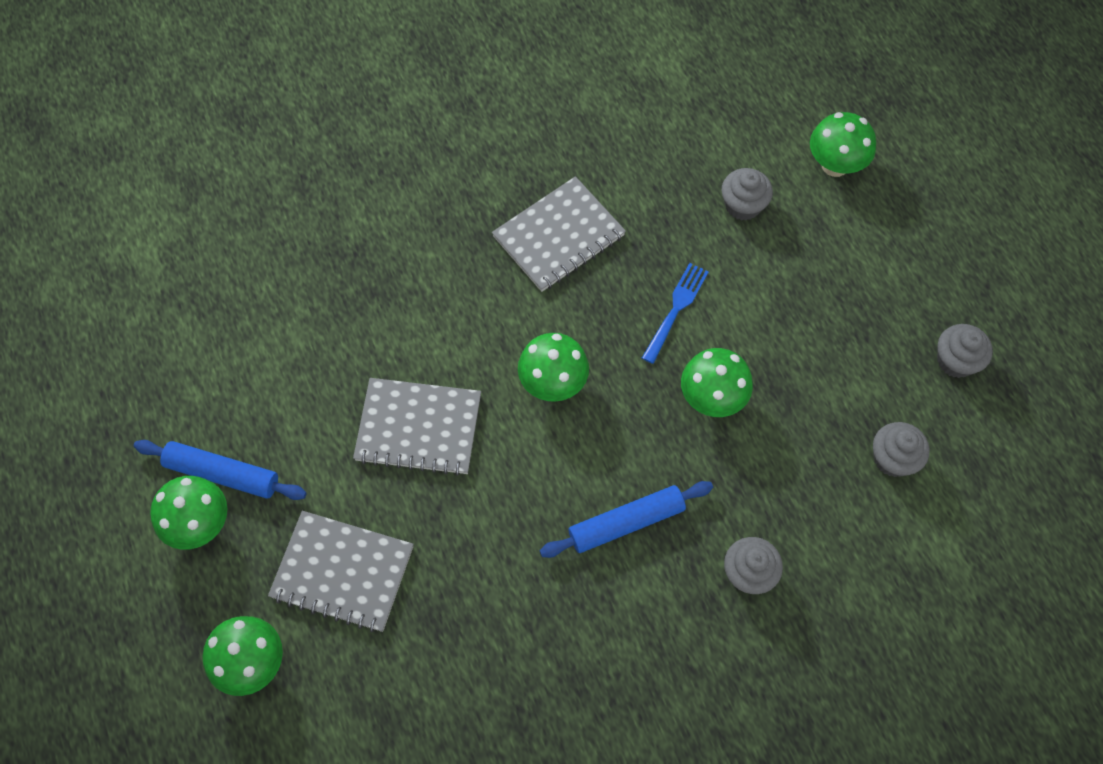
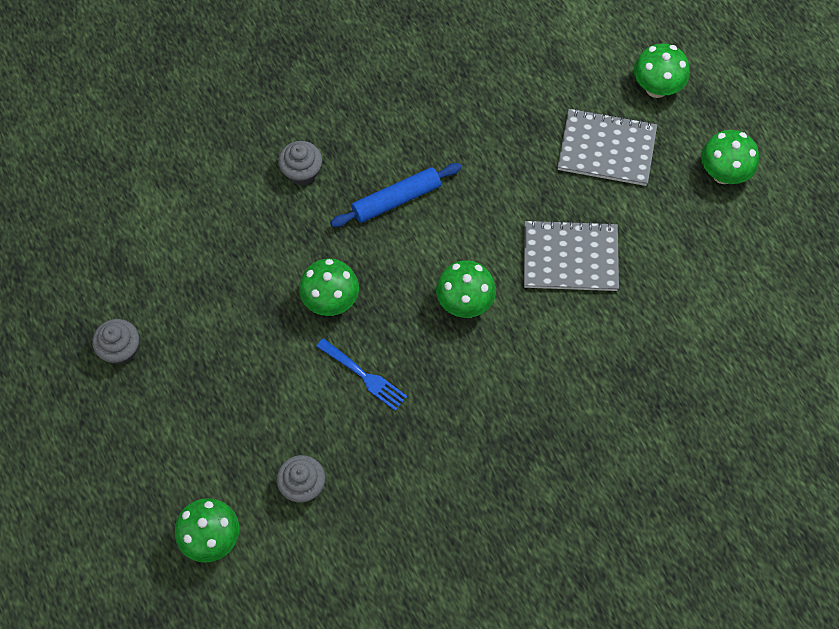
camera: 175 degrees right, 0 degrees up
(223, 473) = (717, 210): blue rolling pin -> none
(559, 236) = (474, 438): grey notebook -> none
(676, 310) = (363, 376): blue fork -> blue fork turned 75 degrees counterclockwise
(893, 458) = (183, 264): grey cupcake -> none

